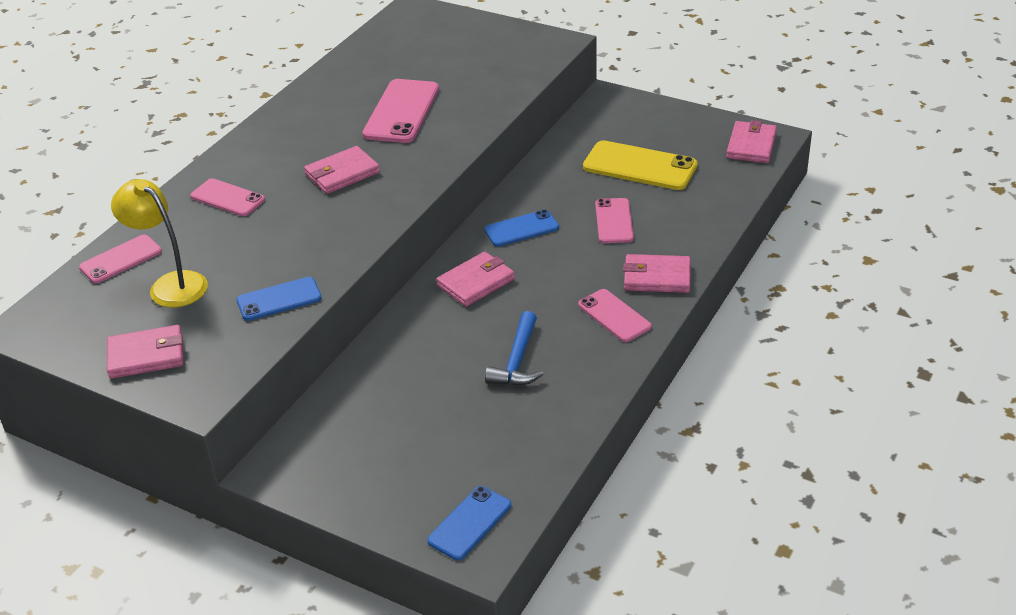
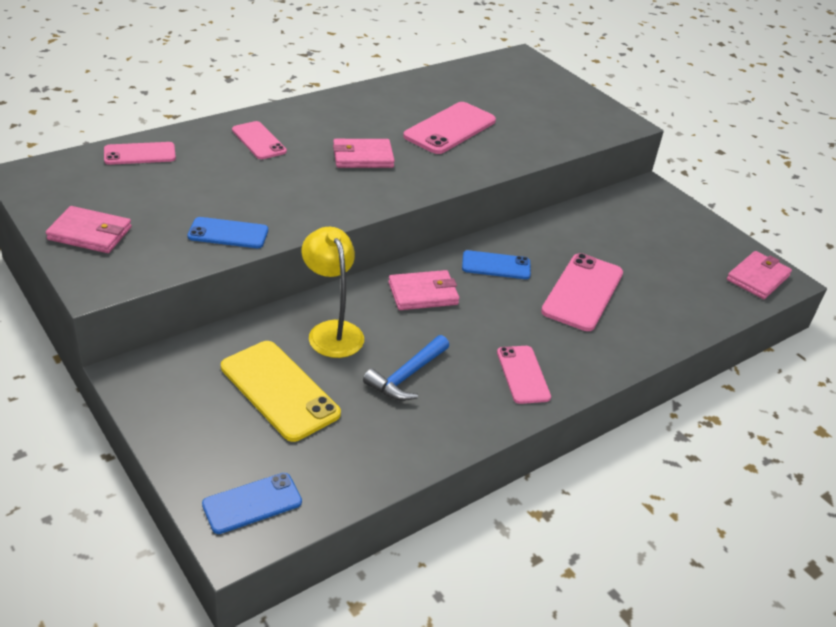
camera: 20 degrees right, 0 degrees up
(170, 284) = (158, 187): yellow lamp -> yellow lamp (332, 331)
(614, 221) = (582, 292): pink phone -> pink phone, size x1.61
(640, 166) = (639, 255): yellow phone -> yellow phone (279, 390)
(656, 277) = (587, 357): pink wallet -> none

